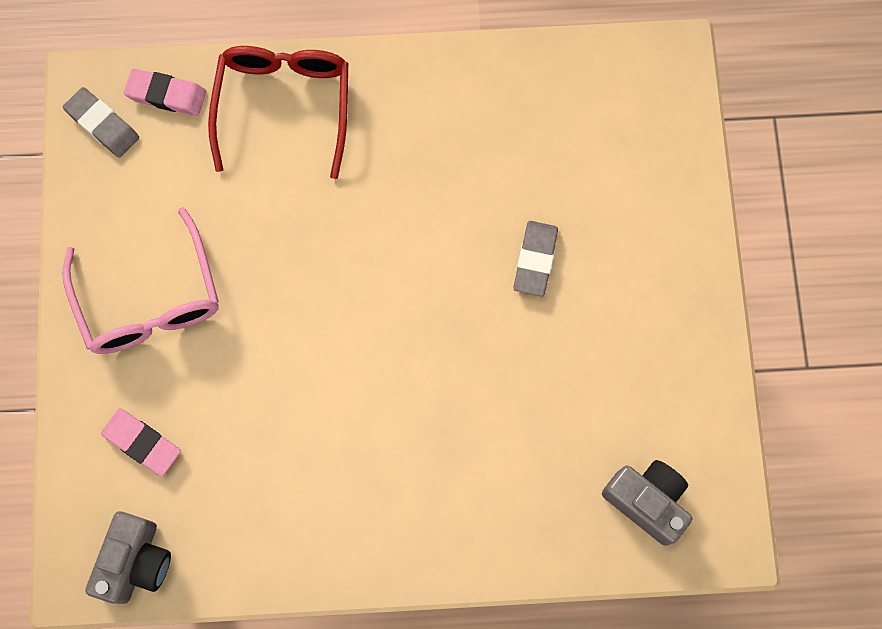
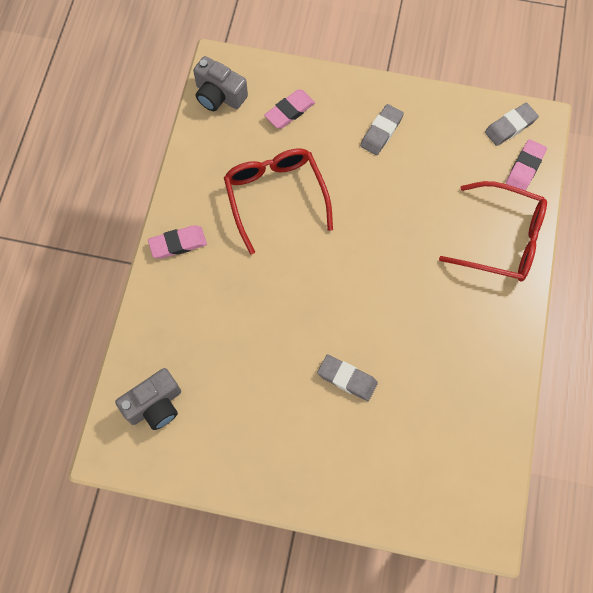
camera: 105 degrees right, 5 degrees down
(149, 299) = (381, 132): pink glasses -> grey eraser
(293, 424) = (275, 197): none -> red glasses
(403, 546) = (178, 243): none -> pink eraser

